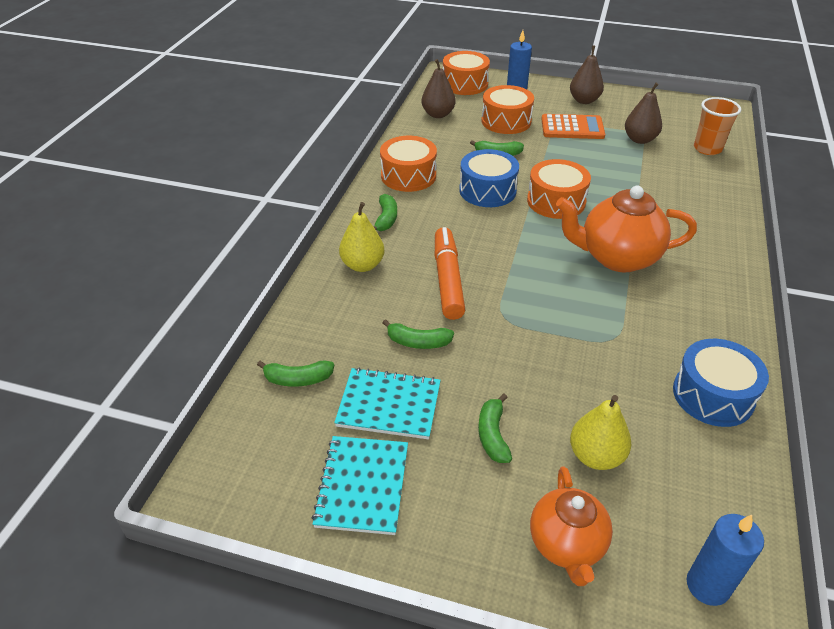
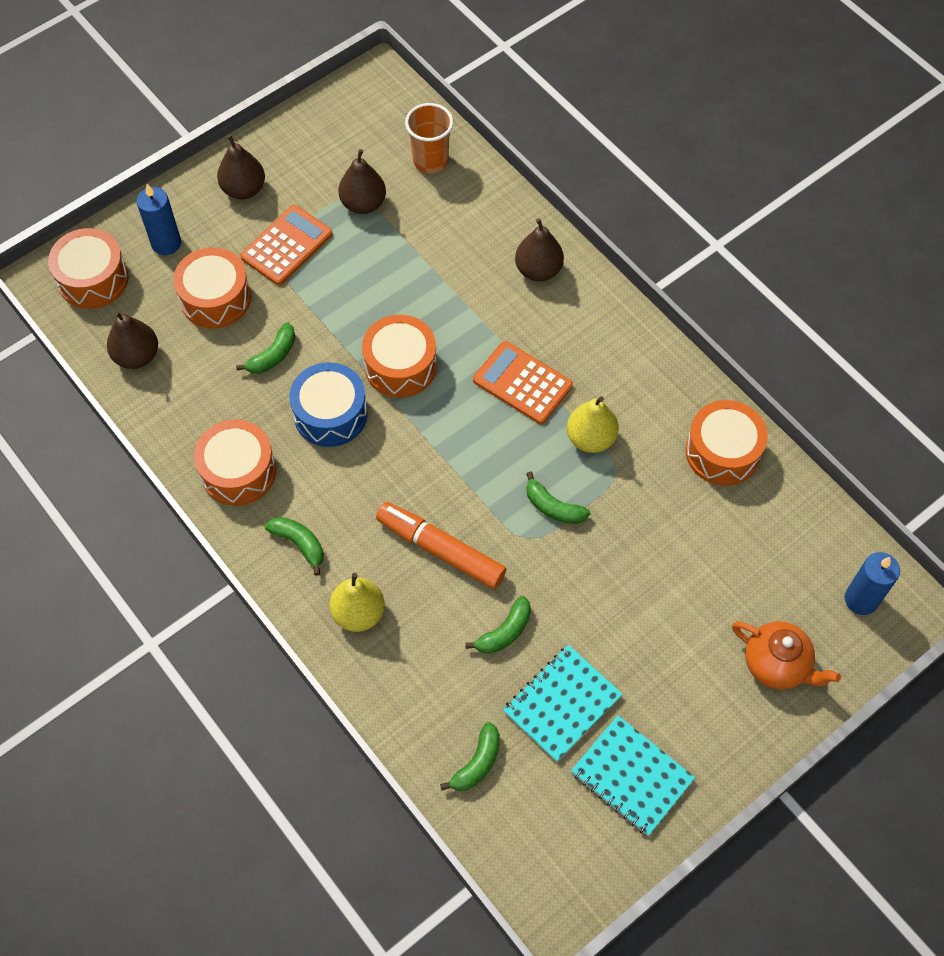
camera: 55 degrees left, 20 degrees up
(493, 435) = (649, 644): green banana -> green banana (553, 507)
(595, 456) = (719, 584): yellow pear -> yellow pear (591, 438)
(617, 257) = (522, 383): orange teapot -> orange calculator
(708, 225) = (538, 270): none -> brown pear
(713, 395) = (722, 452): blue drum -> orange drum

